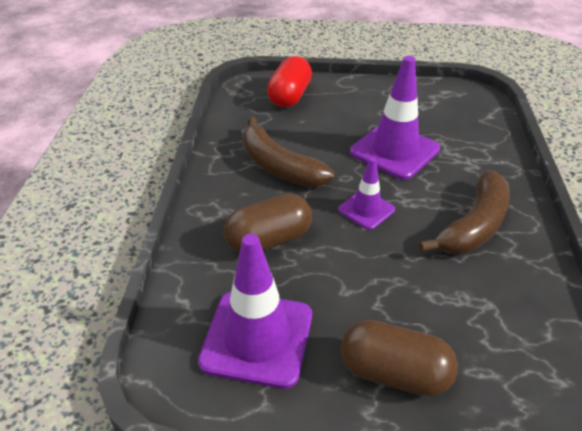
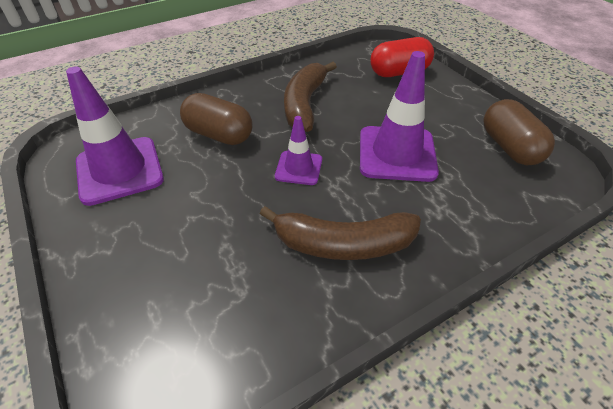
camera: 55 degrees right, 5 degrees up
(394, 373) = (123, 254): brown capsule -> brown capsule (509, 147)

